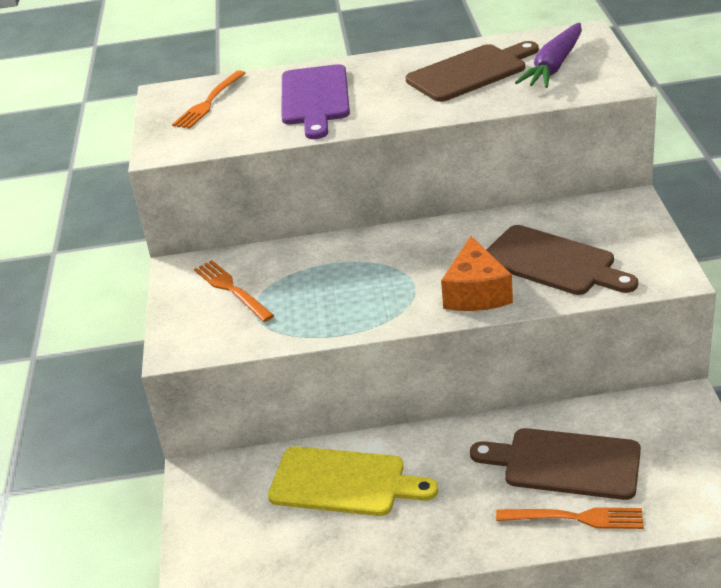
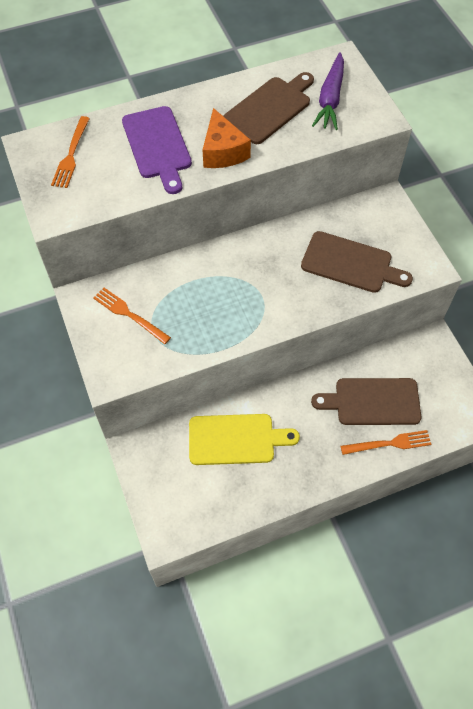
camera: 20 degrees left, 25 degrees up
(476, 293) = (306, 298): orange cheese -> orange cheese (223, 151)

